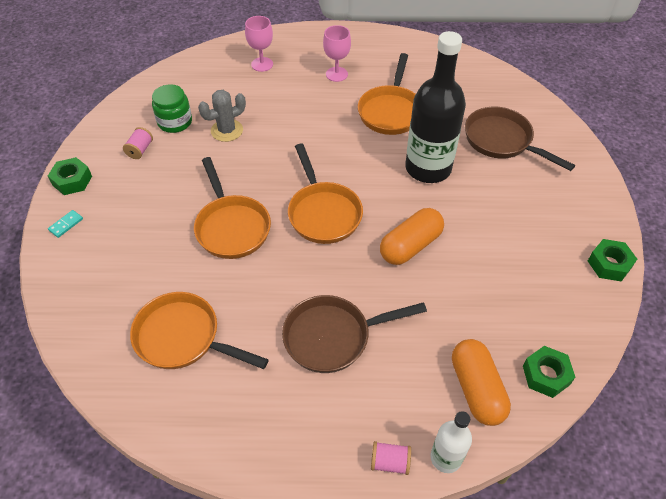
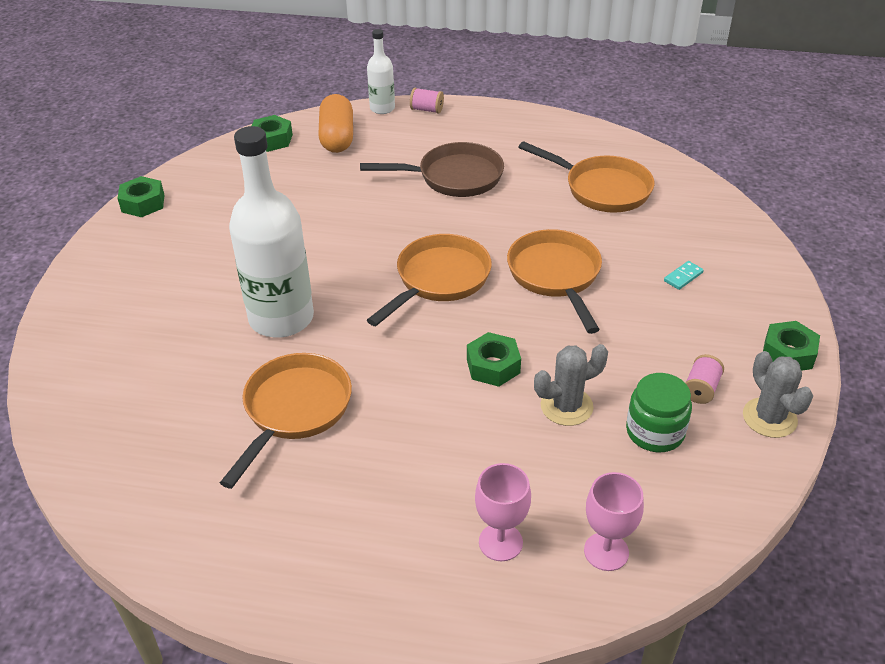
camera: 170 degrees left, 10 degrees down
(66, 225) = (770, 299): turquoise domino -> turquoise domino (683, 277)
(103, 137) = (769, 418): none -> grey cactus
(274, 150) = (493, 366): none -> green nut
(323, 213) = (439, 279): orange pan -> orange pan turned 45 degrees clockwise
(336, 74) = (360, 498): pink goblet -> pink goblet (606, 551)
(410, 246) = (346, 238): orange capsule -> none
(428, 168) = (281, 318): black bottle -> white bottle
(501, 141) = (155, 344): brown pan -> none

